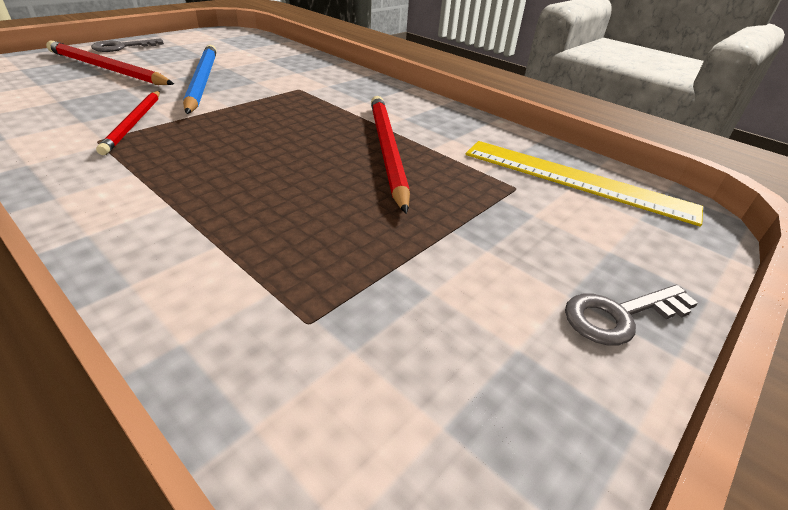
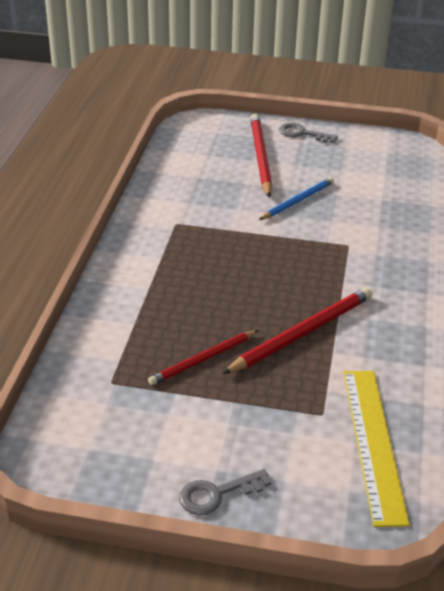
camera: 60 degrees right, 0 degrees up
(134, 123) = (208, 220): red pencil -> red pencil (203, 360)
(202, 81) = (298, 201): blue pencil -> blue pencil, size x0.65
(619, 315) = (216, 494): grey key -> grey key turned 60 degrees counterclockwise

